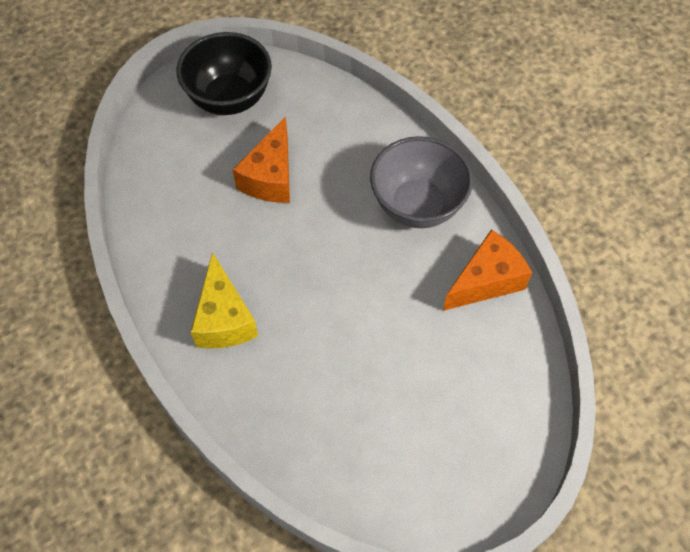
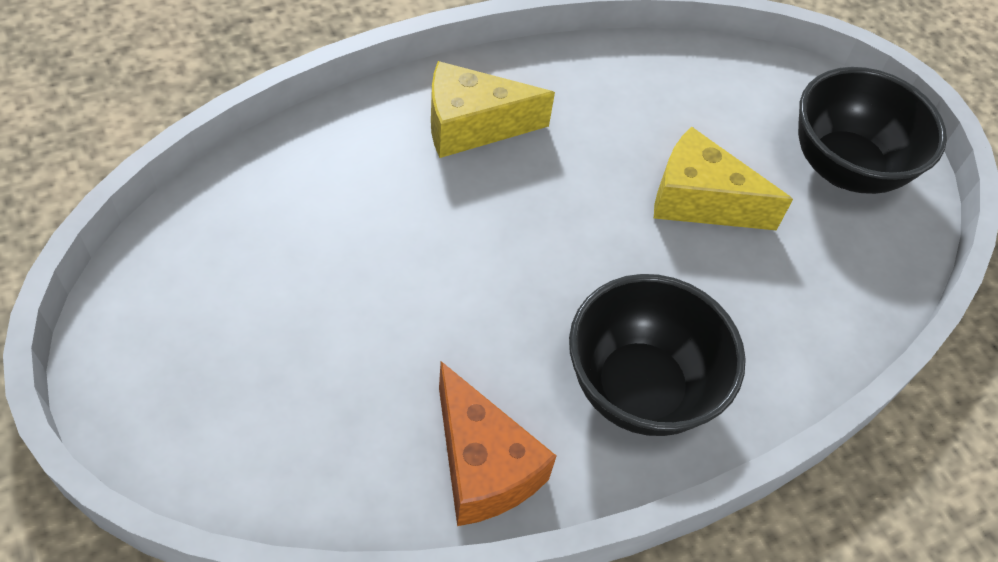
camera: 90 degrees right, 5 degrees down
(270, 177) = (700, 201): orange cheese -> yellow cheese
(417, 205) = (639, 388): grey bowl -> black bowl

